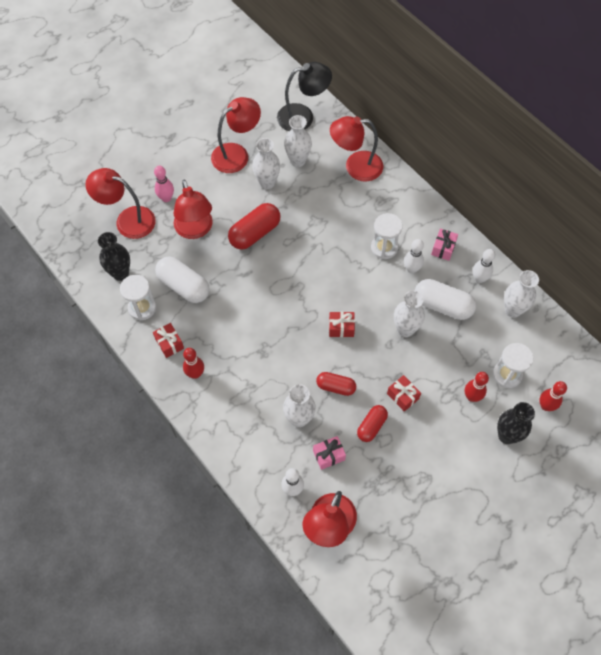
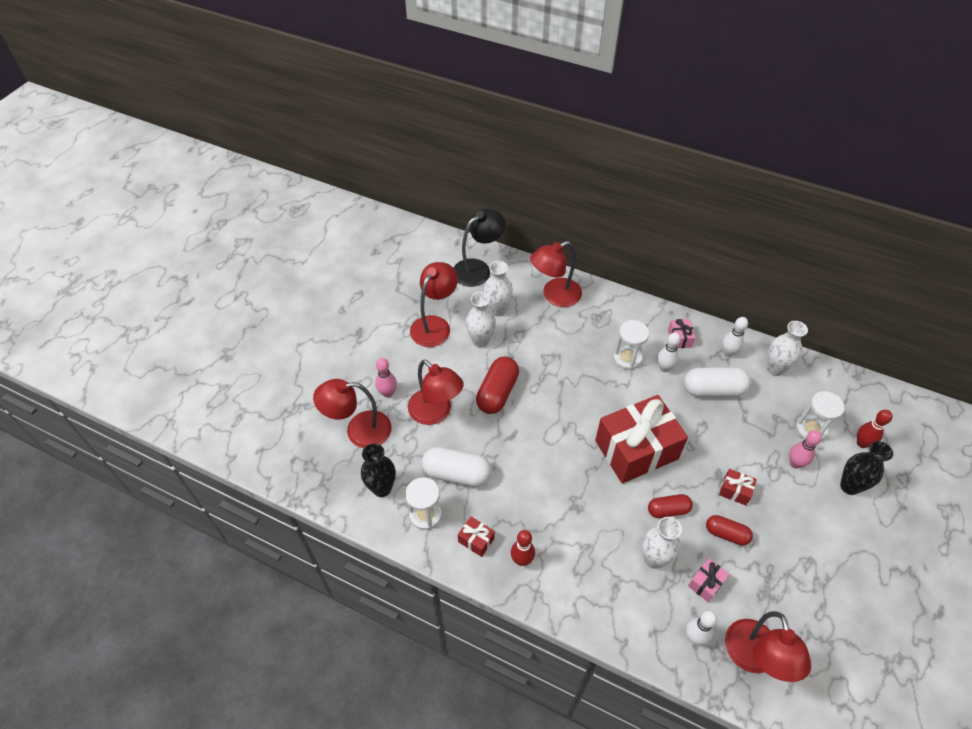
camera: 25 degrees left, 10 degrees down
(341, 328) = (636, 450): red gift -> red gift, size x2.48
(371, 426) = (726, 534): red capsule -> red capsule turned 75 degrees counterclockwise
(405, 329) = (695, 426): white vase -> none
(472, 397) = (795, 463): red bowling pin -> pink bowling pin

